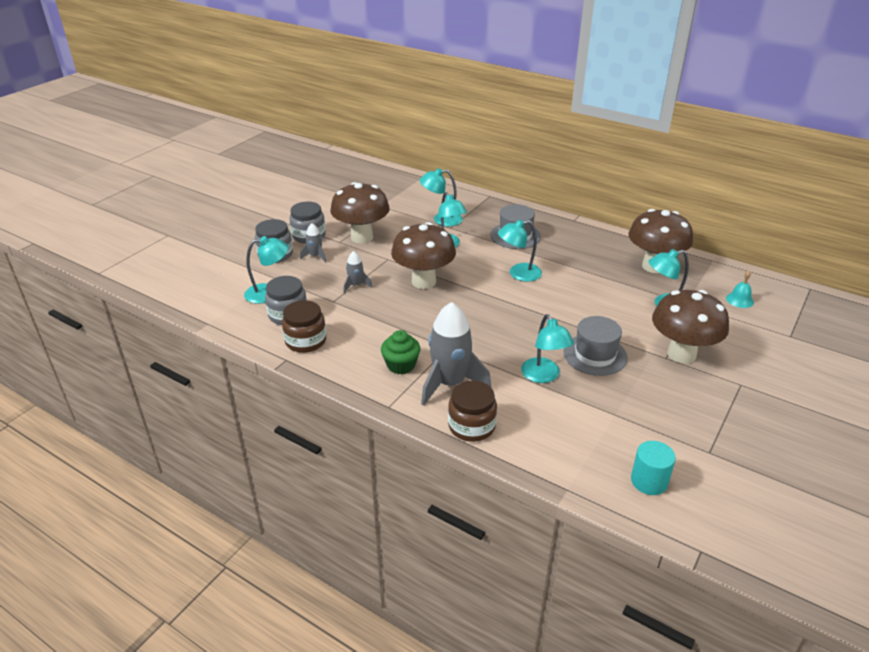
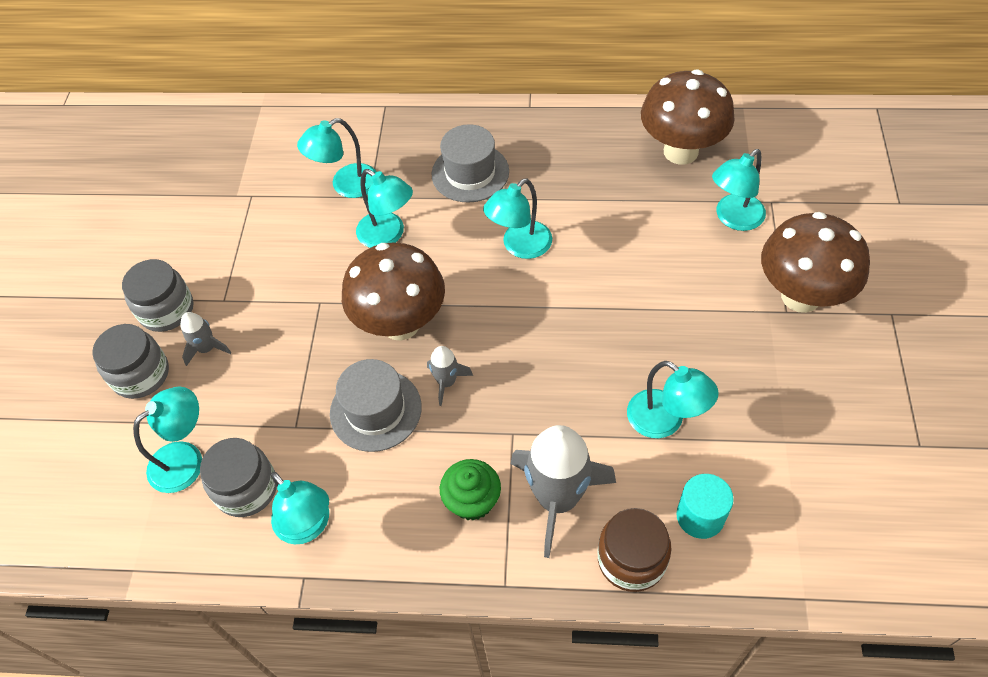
camera: 25 degrees left, 20 degrees up
(306, 341) = (308, 526): brown jar -> turquoise lamp
(356, 285) = (308, 379): grey rocket -> grey rocket (447, 382)
(362, 237) = (251, 275): brown mushroom -> none
(595, 355) = (703, 350): grey hat -> grey hat (375, 410)
(649, 481) = (884, 531): turquoise cylinder -> turquoise cylinder (700, 516)
(739, 300) = (812, 166): turquoise bell -> none

